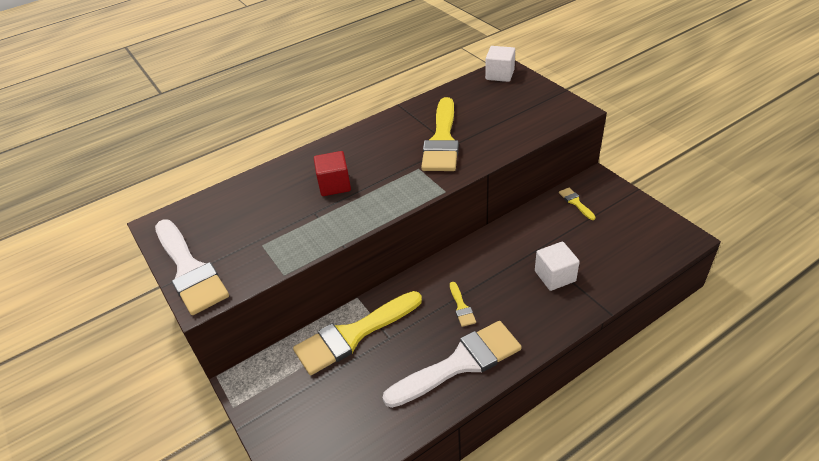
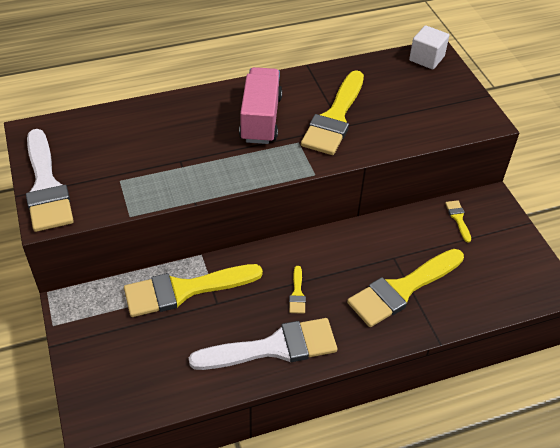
camera: 10 degrees right, 5 degrees up
(334, 185) = (210, 137): red cube -> none
(375, 158) = (260, 119): none -> pink truck
(555, 276) = (402, 289): white cube -> yellow brush

